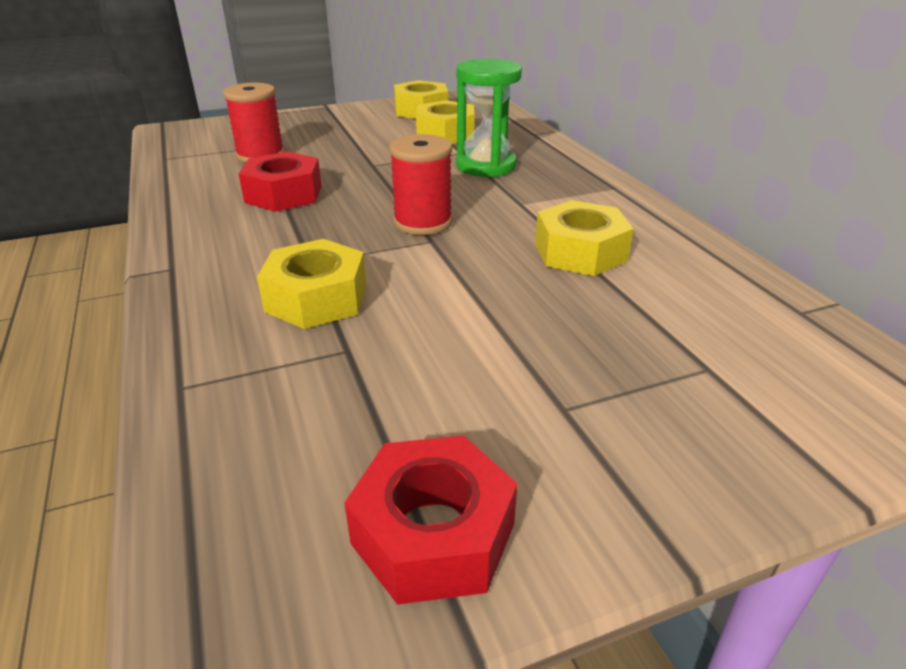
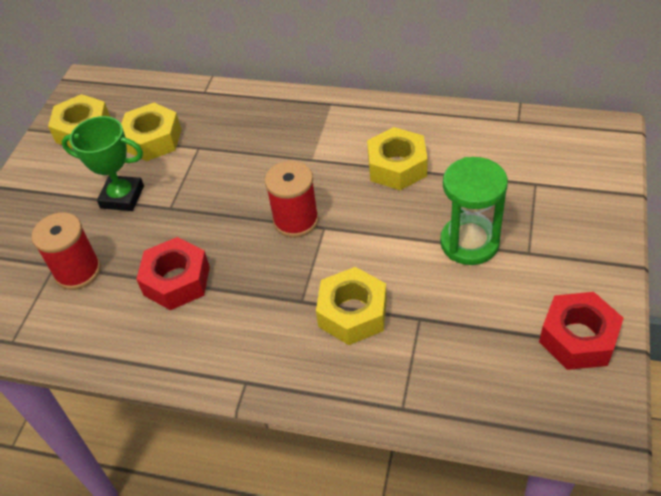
camera: 50 degrees left, 15 degrees up
(363, 144) = (122, 197): none -> green trophy
(485, 166) = (237, 147): green hourglass -> green hourglass (469, 243)

